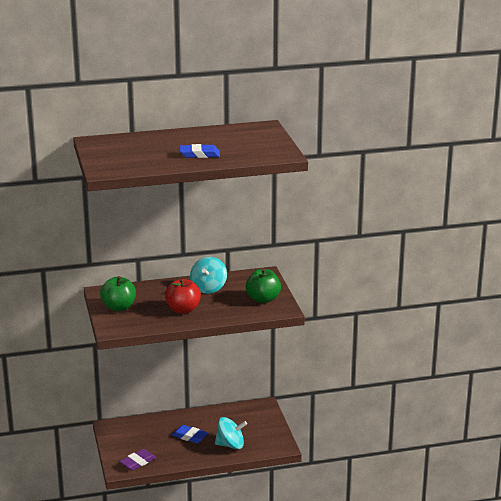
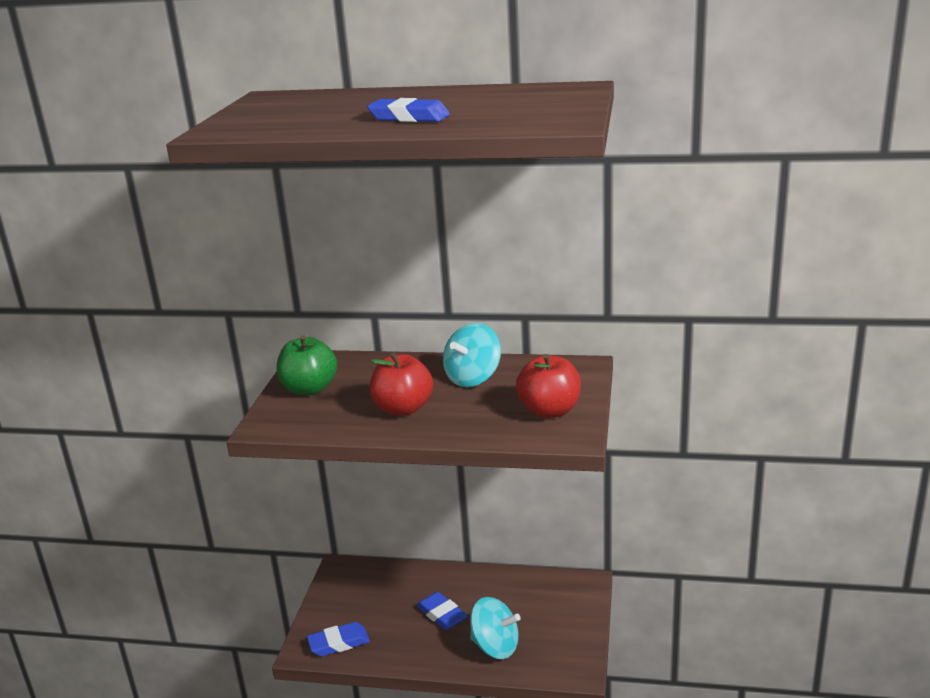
camera: 25 degrees right, 0 degrees up
(138, 462) = (339, 643): purple eraser -> blue eraser
(263, 299) = (549, 411): green apple -> red apple

